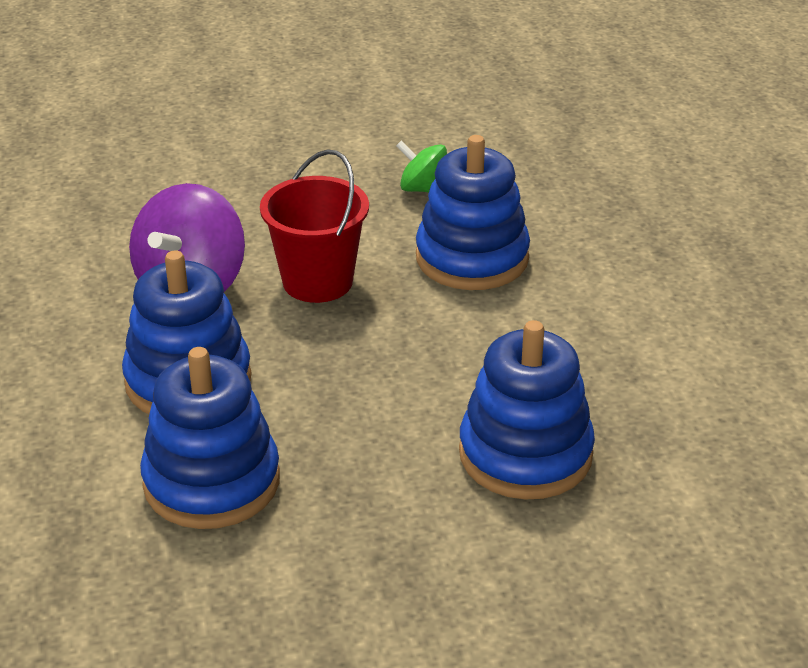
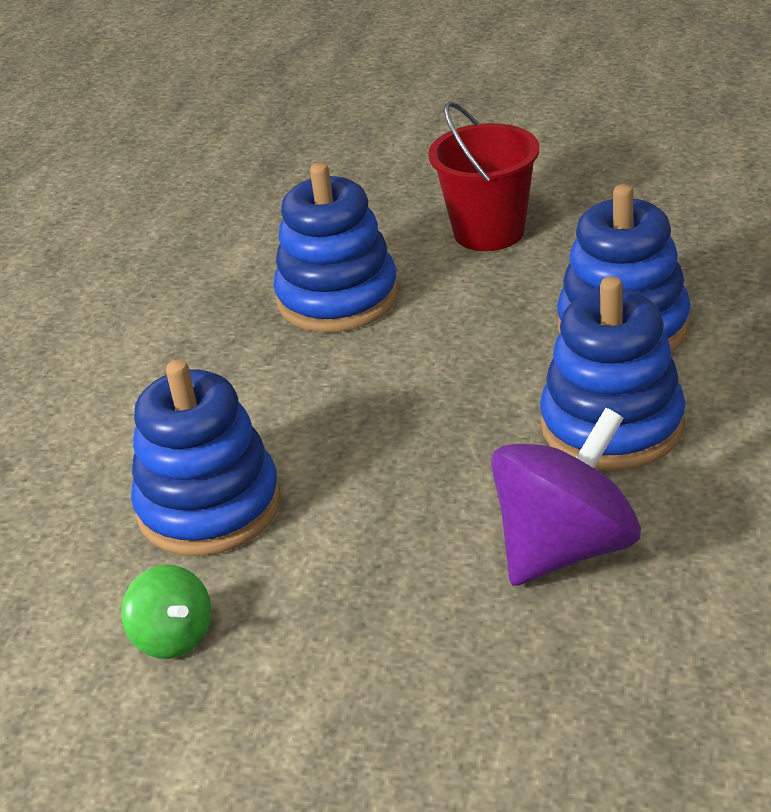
camera: 150 degrees left, 0 degrees up
(317, 281) = (408, 517): red bucket -> red bucket (489, 232)

